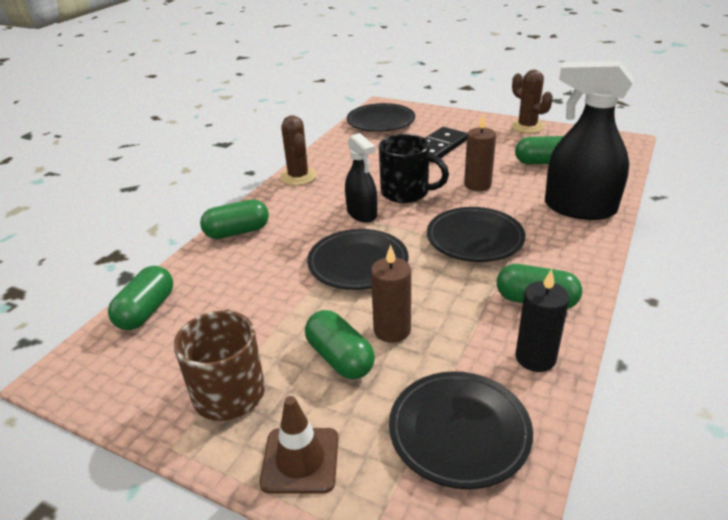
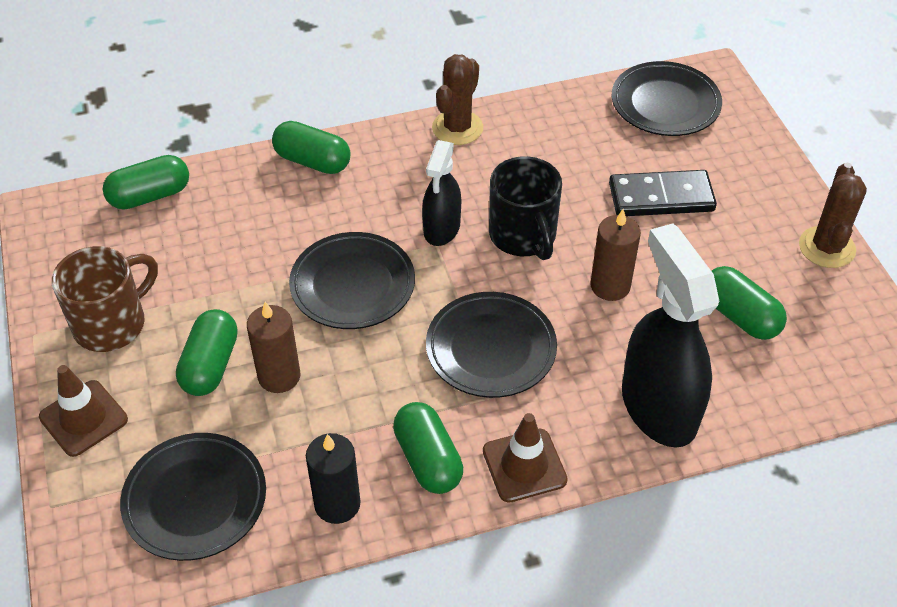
camera: 45 degrees right, 15 degrees up
(577, 268) = (524, 465): none -> brown traffic cone

